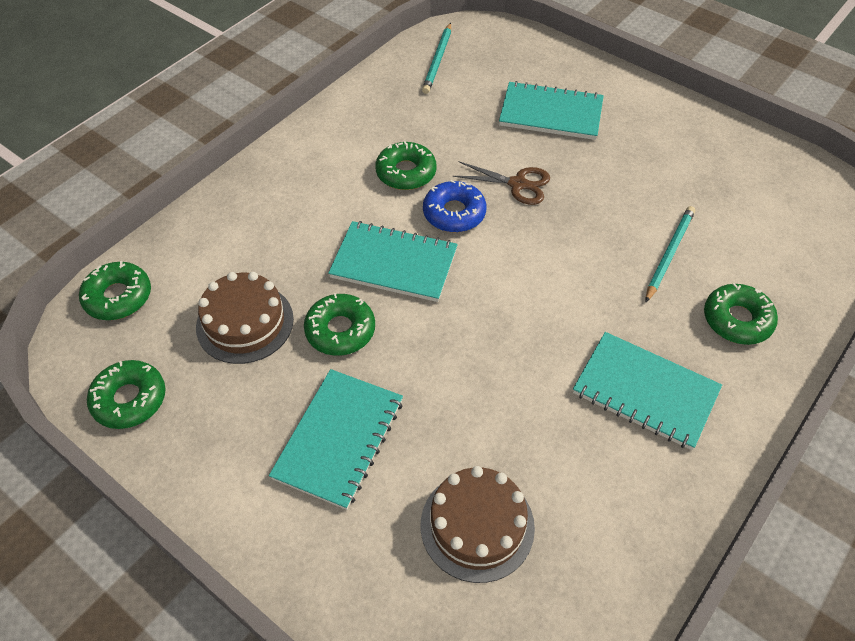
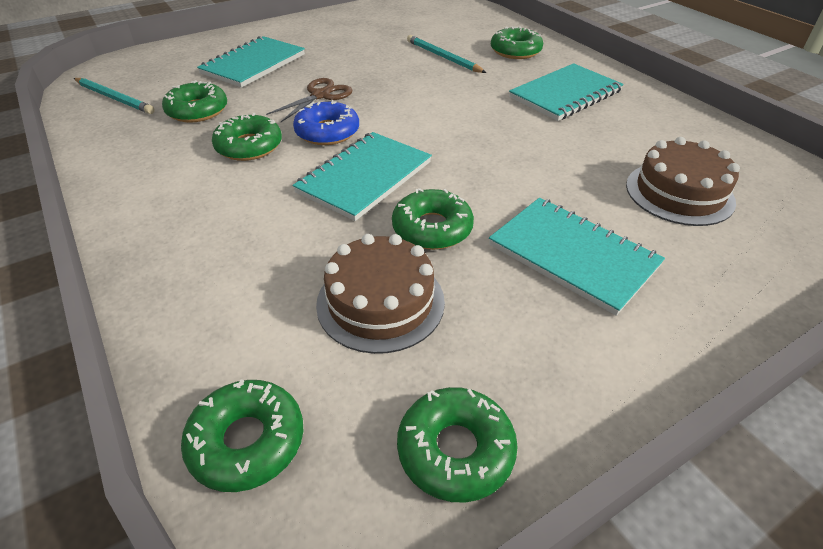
camera: 70 degrees left, 10 degrees down
(445, 117) = (197, 111): none -> green donut

